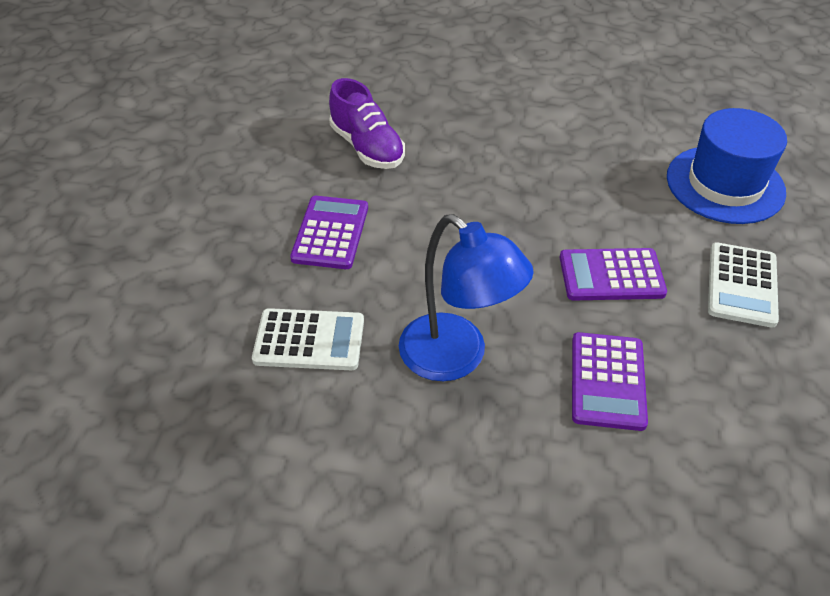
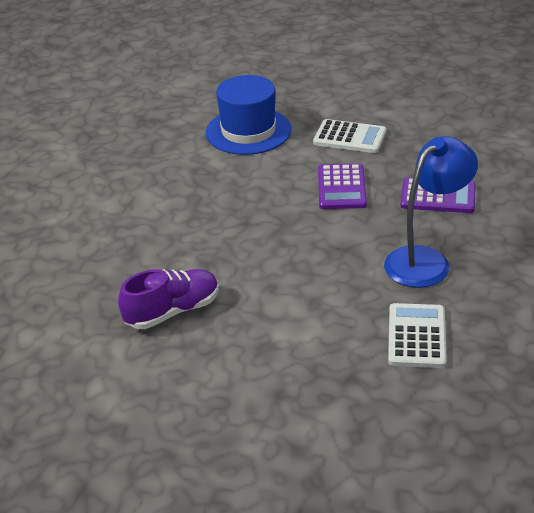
camera: 85 degrees left, 10 degrees down
(330, 233) = (291, 330): purple calculator -> none

